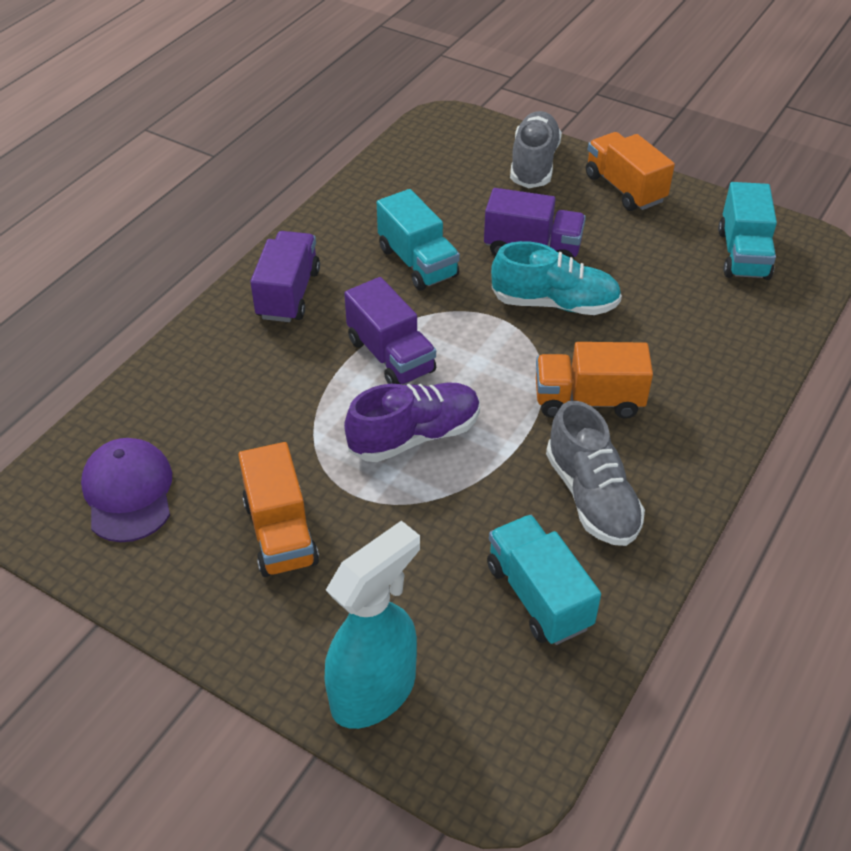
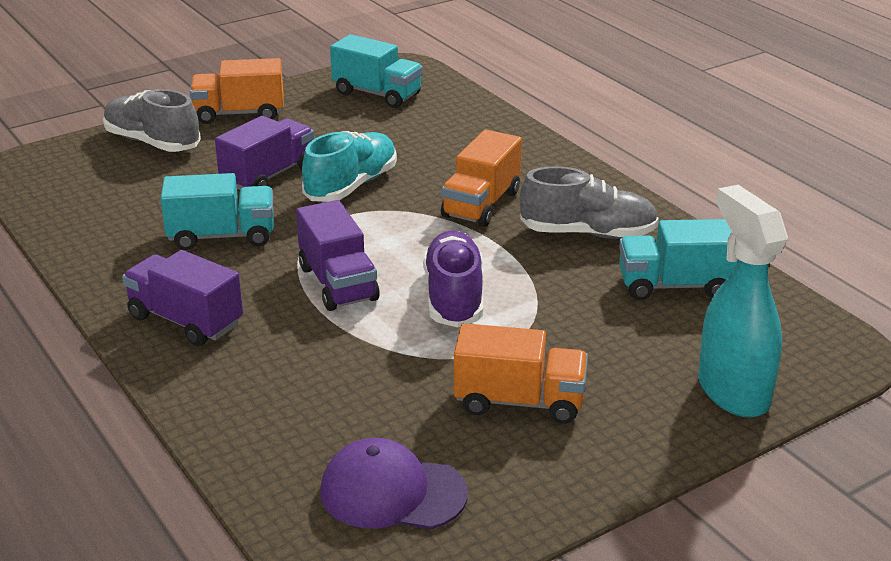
camera: 65 degrees left, 15 degrees down
(391, 356) = (338, 283): purple truck -> purple truck turned 75 degrees clockwise

